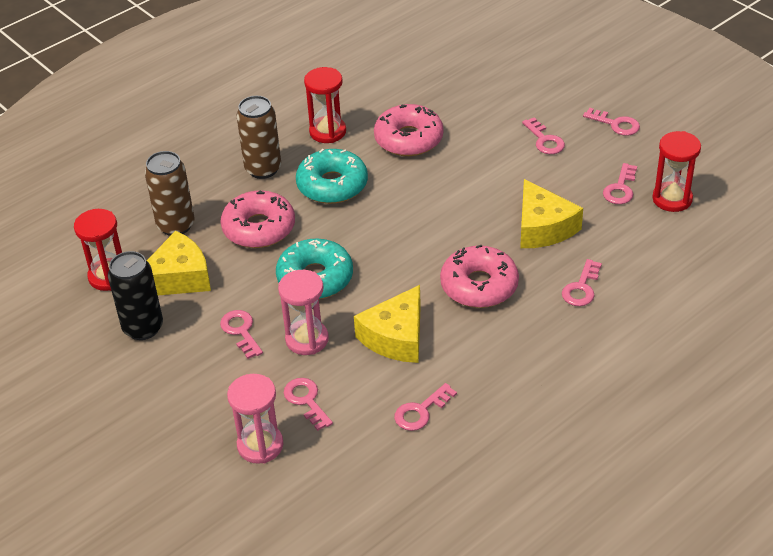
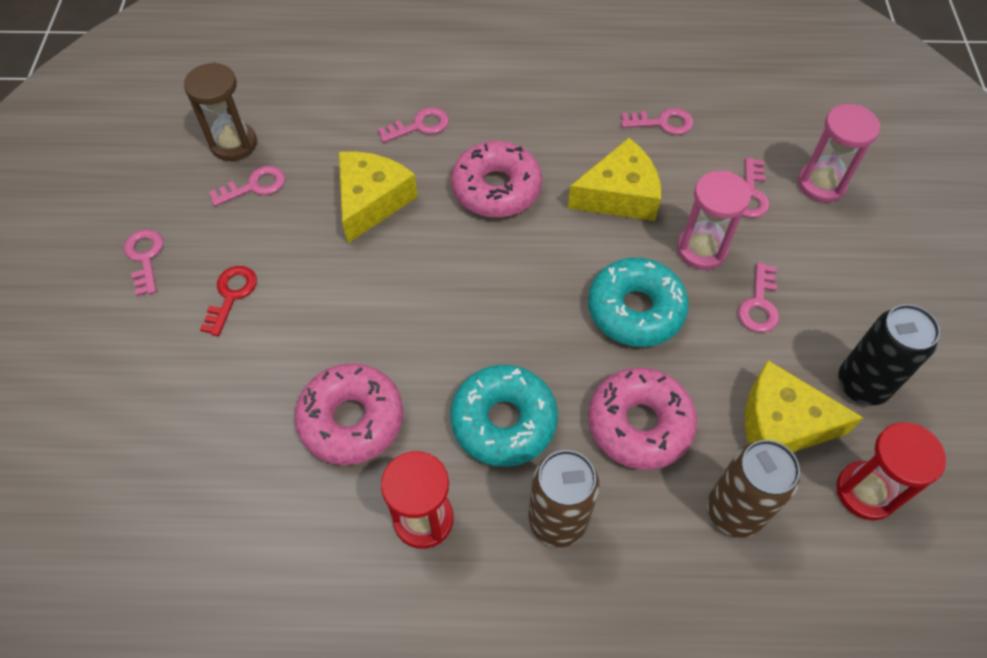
camera: 140 degrees left, 15 degrees up
(544, 140) = (231, 295): pink key -> red key
(672, 199) = (233, 144): red hourglass -> brown hourglass

